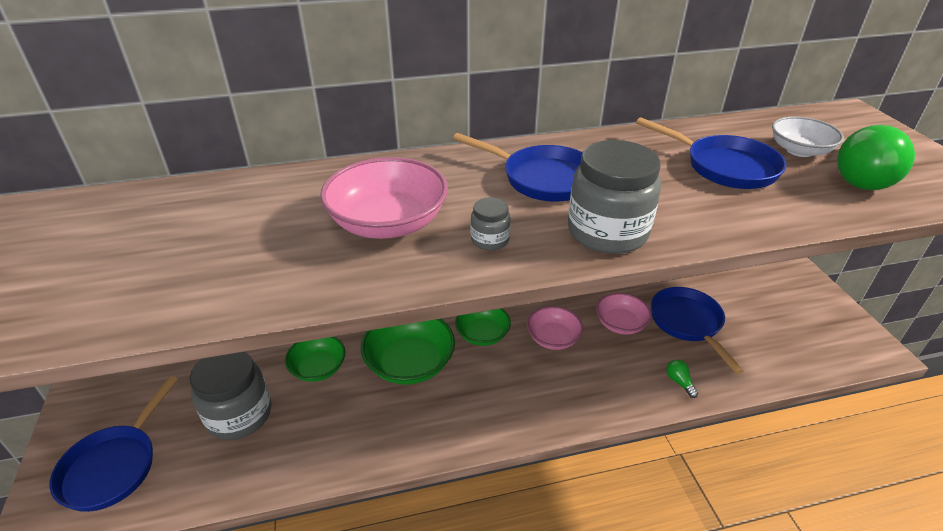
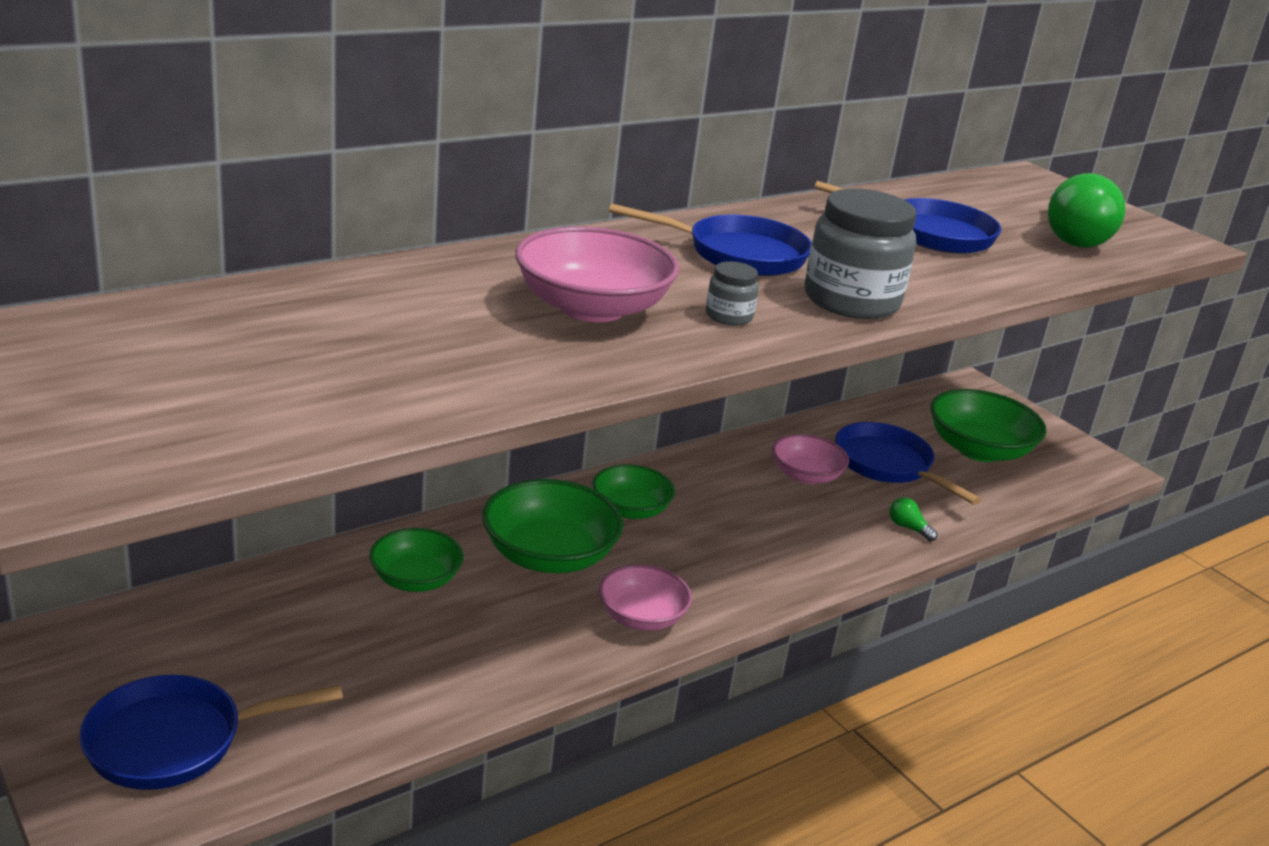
camera: 25 degrees left, 10 degrees down
(114, 466) = (175, 741): blue pan -> blue pan turned 75 degrees clockwise
(239, 415) = (333, 650): grey jar -> none
(553, 338) = (728, 502): pink bowl -> pink bowl (642, 617)
(769, 319) = (979, 450): none -> green bowl
(799, 150) = (997, 215): white bowl -> none

